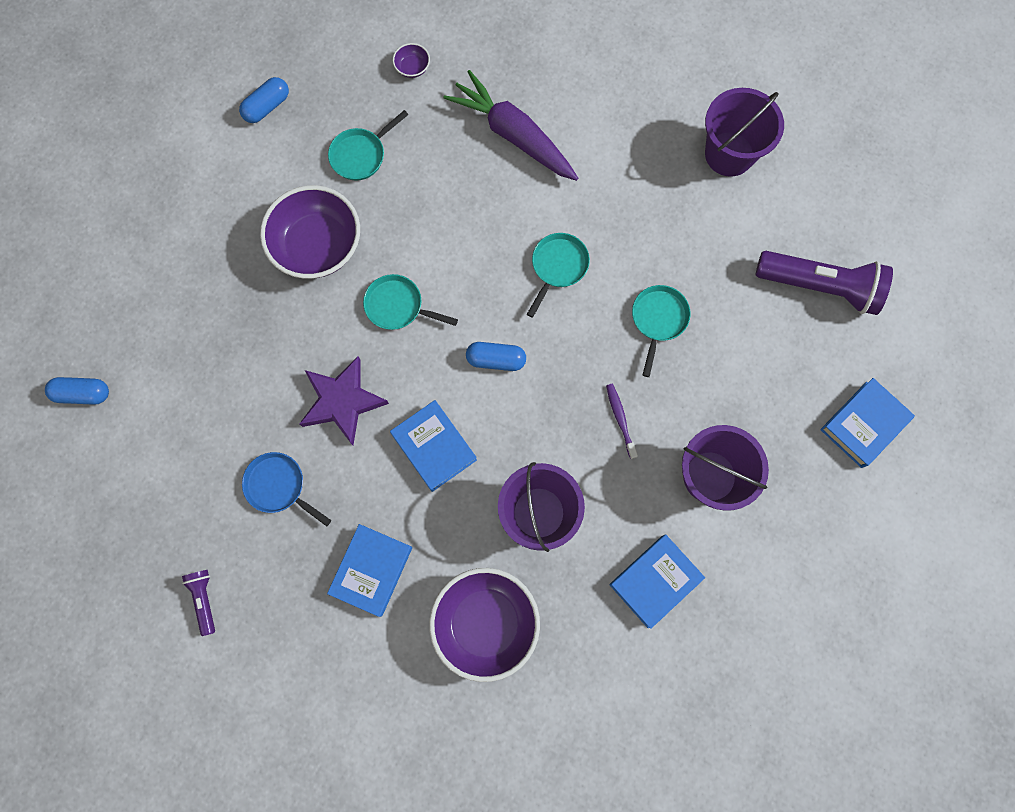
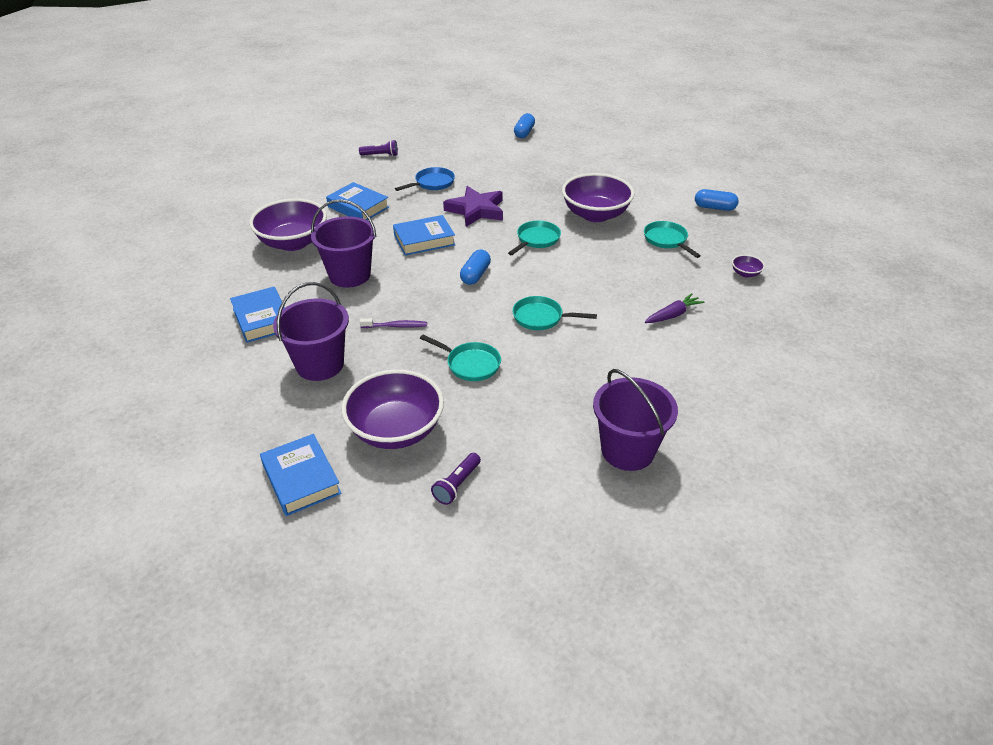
camera: 105 degrees right, 35 degrees down
(267, 107) = (714, 208): blue capsule -> blue capsule turned 45 degrees counterclockwise
(513, 135) = (672, 315): purple carrot -> purple carrot, size x0.50
(558, 267) = (541, 317): turquoise pan -> turquoise pan turned 150 degrees clockwise
(775, 362) = (396, 430): none -> purple bowl
(820, 286) = (457, 485): purple flashlight -> purple flashlight, size x0.47

